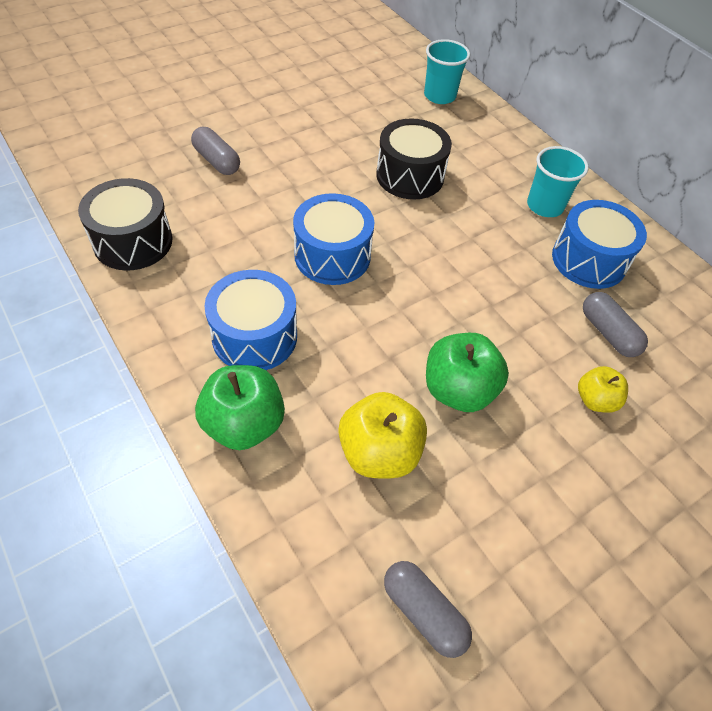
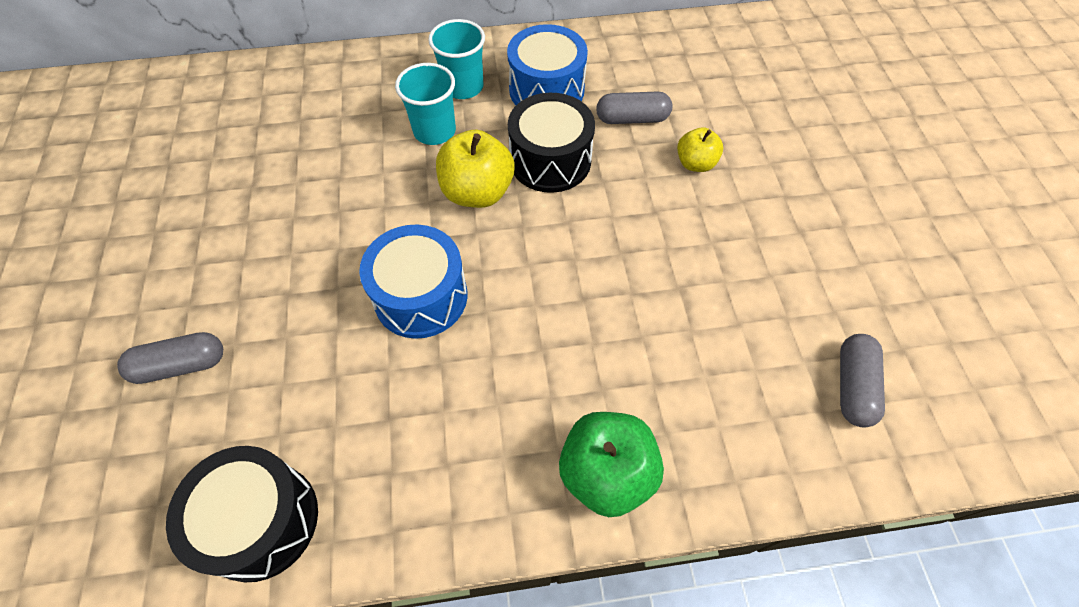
camera: 60 degrees left, 5 degrees up
(254, 336) = (494, 420): blue drum -> none
(379, 452) = (687, 355): yellow apple -> yellow apple (477, 192)
(410, 176) = (349, 175): black drum -> black drum (550, 160)
(423, 612) = (853, 386): grey capsule -> grey capsule turned 60 degrees counterclockwise
(439, 96) = (245, 93): turquoise cup -> turquoise cup (434, 131)
(458, 390) = (644, 258): green apple -> none

